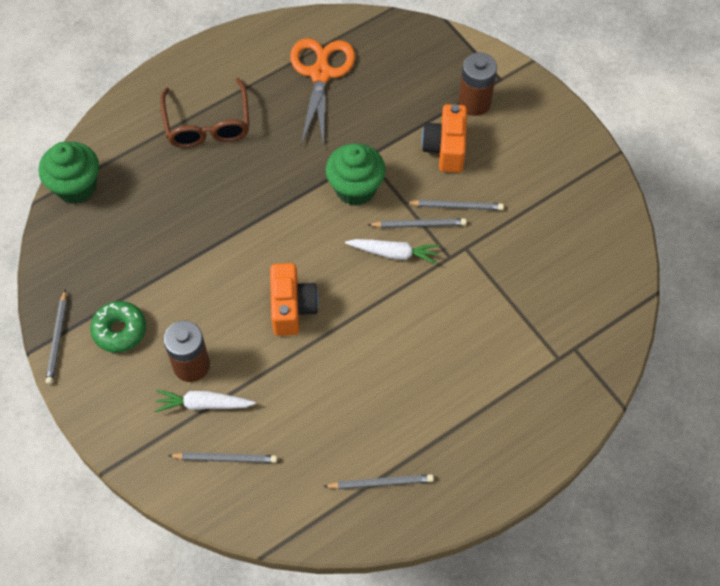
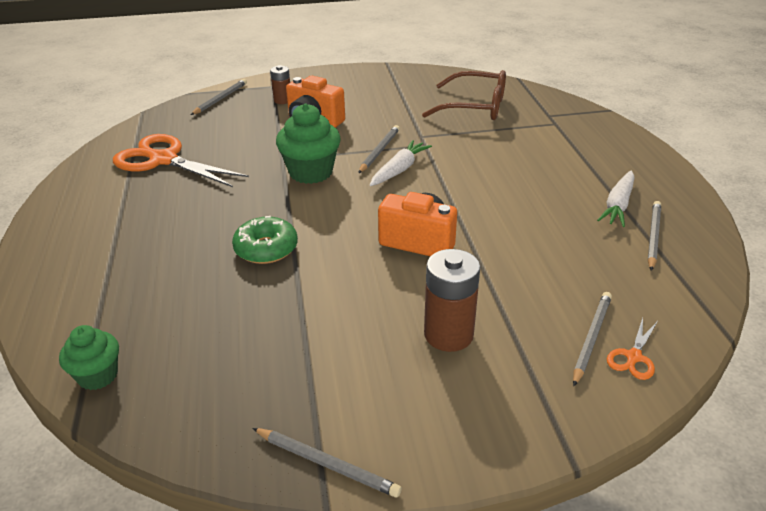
camera: 65 degrees left, 25 degrees down
(76, 187) = (98, 375): green cupcake -> green cupcake, size x0.62
(120, 330) = (357, 389): green donut -> green donut (266, 248)
(203, 404) = (508, 338): white carrot -> white carrot (618, 205)
(207, 123) = (135, 241): brown glasses -> brown glasses (474, 107)
(215, 490) = (633, 357): none -> orange scissors
(456, 206) = (376, 130): grey pencil -> grey pencil (220, 99)
(474, 103) = (282, 100): brown battery -> brown battery, size x0.59

